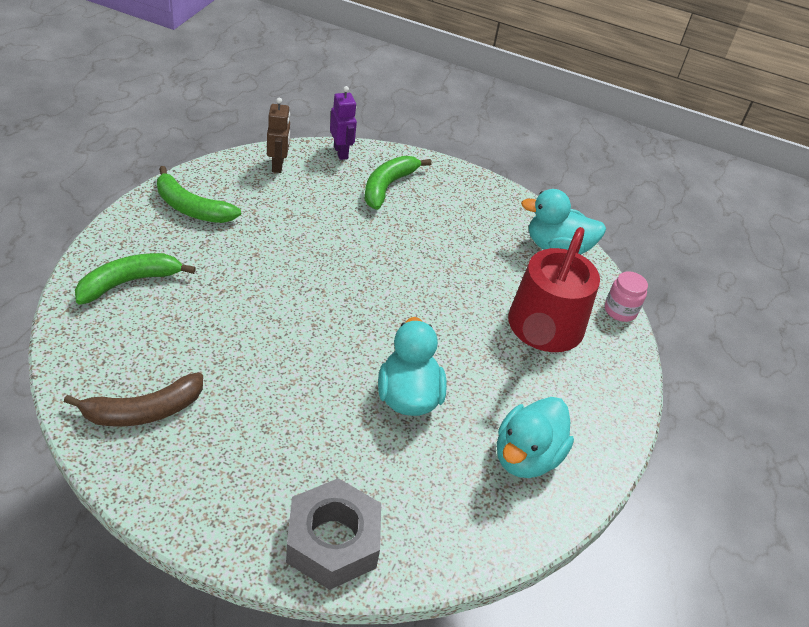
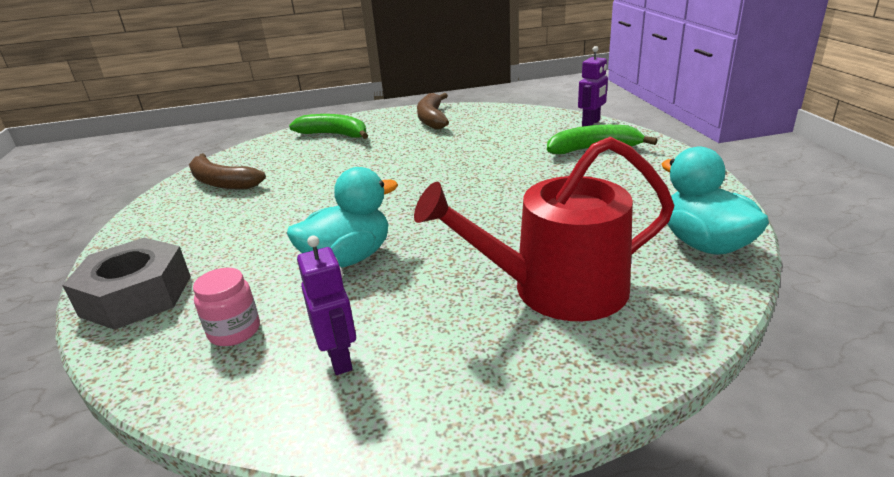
camera: 65 degrees right, 15 degrees down
(191, 208) = (432, 119): green banana -> brown banana
(278, 165) = (528, 117): brown robot -> none
(526, 457) = (340, 358): turquoise duck -> purple robot
(620, 310) = (696, 328): pink jar -> pink jar (234, 331)

